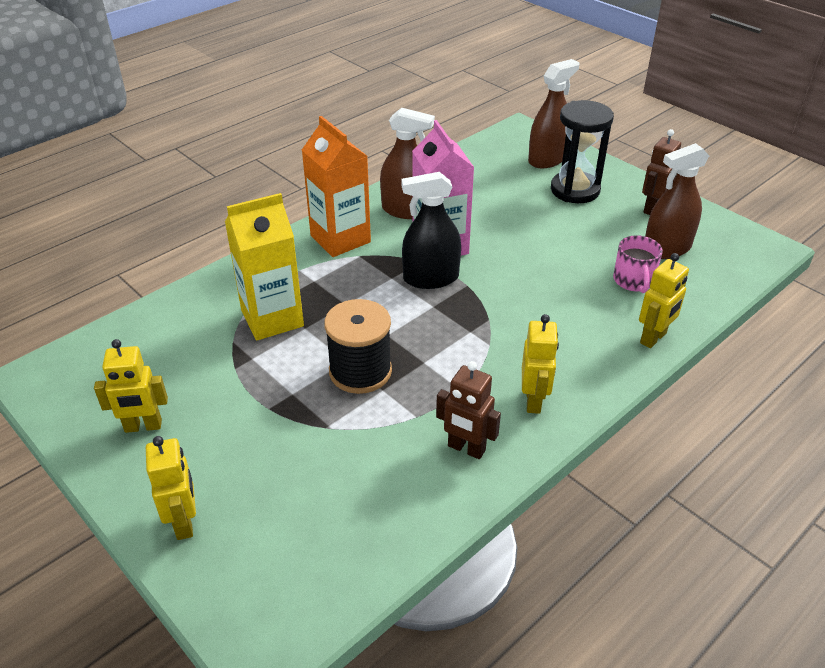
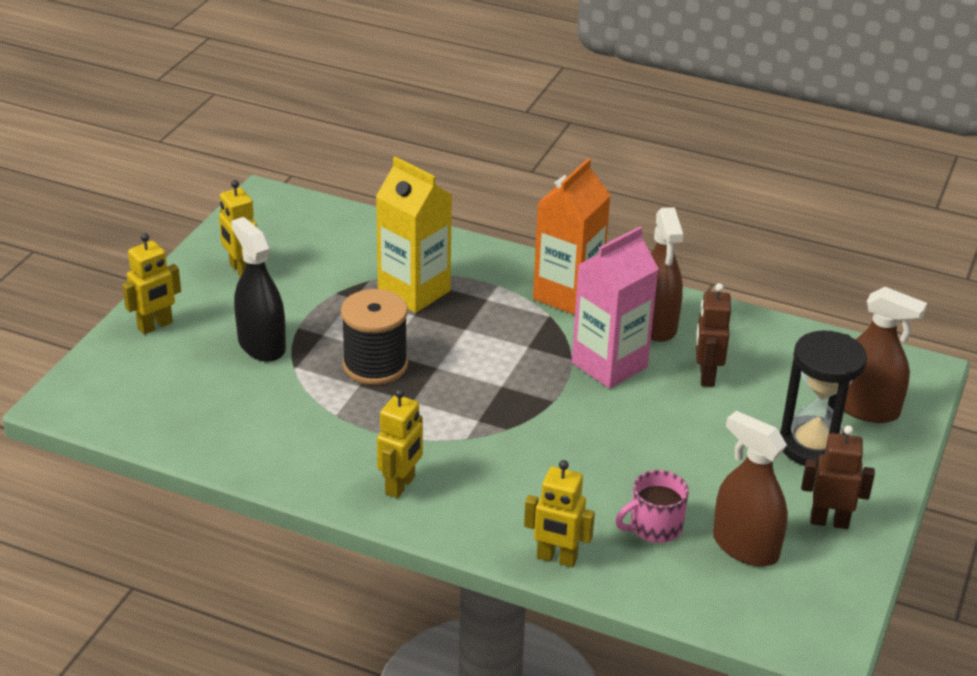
camera: 65 degrees right, 5 degrees down
(431, 278) = (546, 373): black spray bottle -> black spray bottle (261, 345)
(466, 448) = (312, 455): brown robot -> brown robot (706, 376)
(534, 401) = (400, 485): yellow robot -> yellow robot turned 45 degrees counterclockwise

